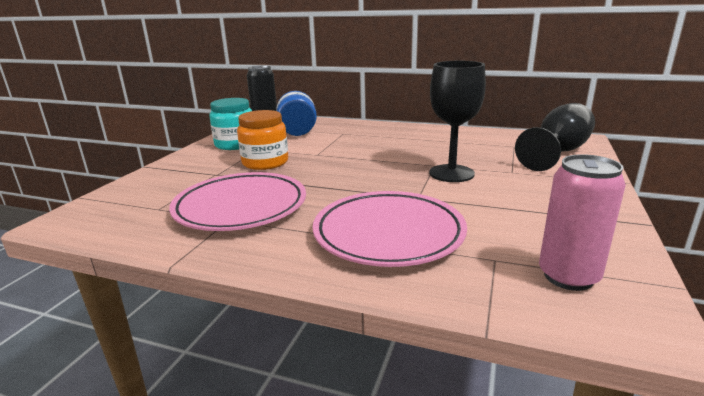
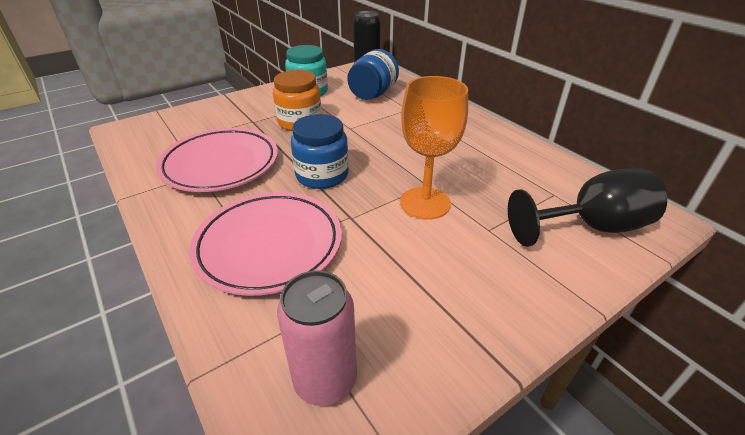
camera: 35 degrees right, 15 degrees up
(349, 184) = (322, 175): none -> blue jar
(451, 173) = (425, 203): black goblet -> orange goblet

